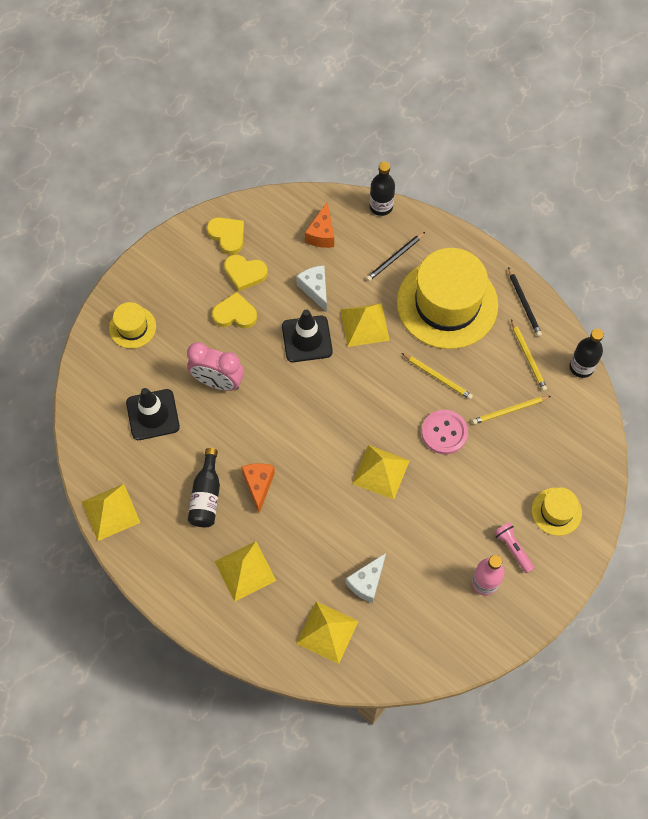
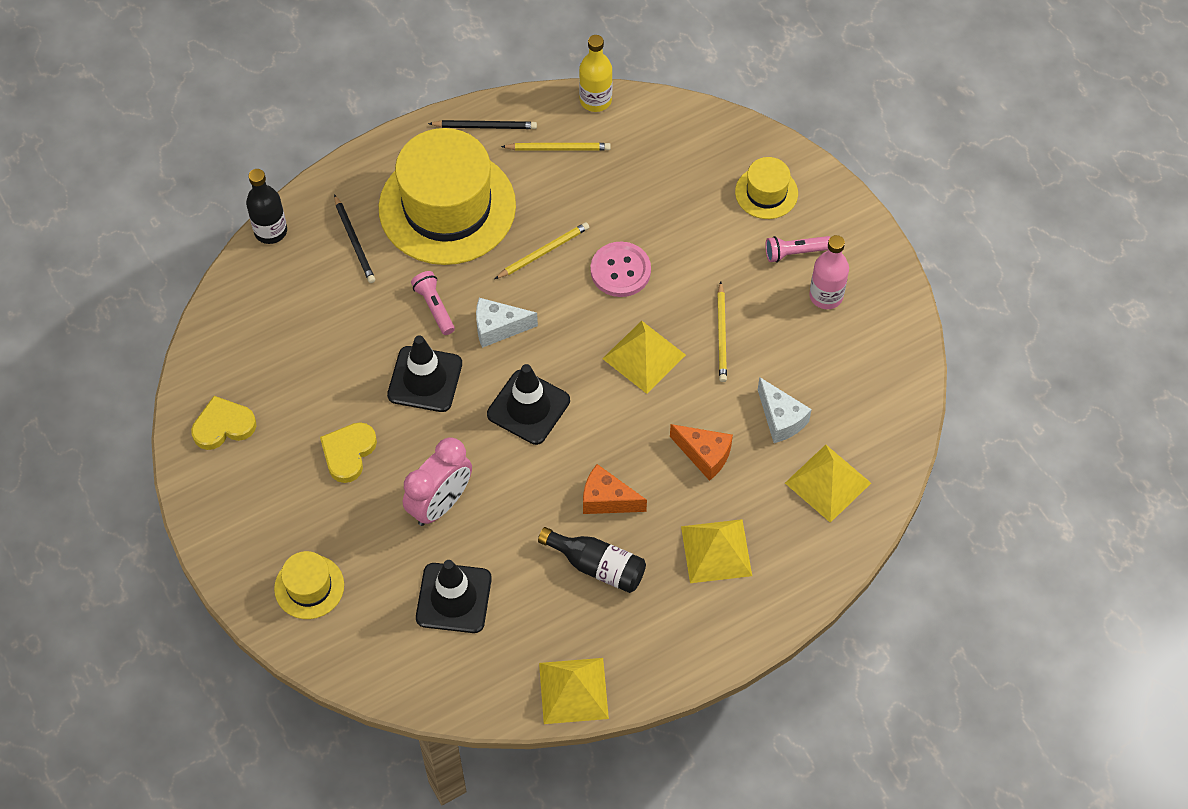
camera: 70 degrees left, 5 degrees down
(245, 273) = (292, 422): yellow heart -> none
(310, 410) = (528, 407): none -> black traffic cone
(315, 289) = (357, 346): white cheese -> white cheese (498, 328)
(321, 234) = (278, 312): orange cheese -> orange cheese (704, 455)
(364, 324) = (434, 307): yellow pyramid -> pink flashlight
(509, 411) = (620, 193): yellow pencil -> yellow pencil (722, 334)
(581, 367) = (595, 100): black bottle -> yellow bottle

